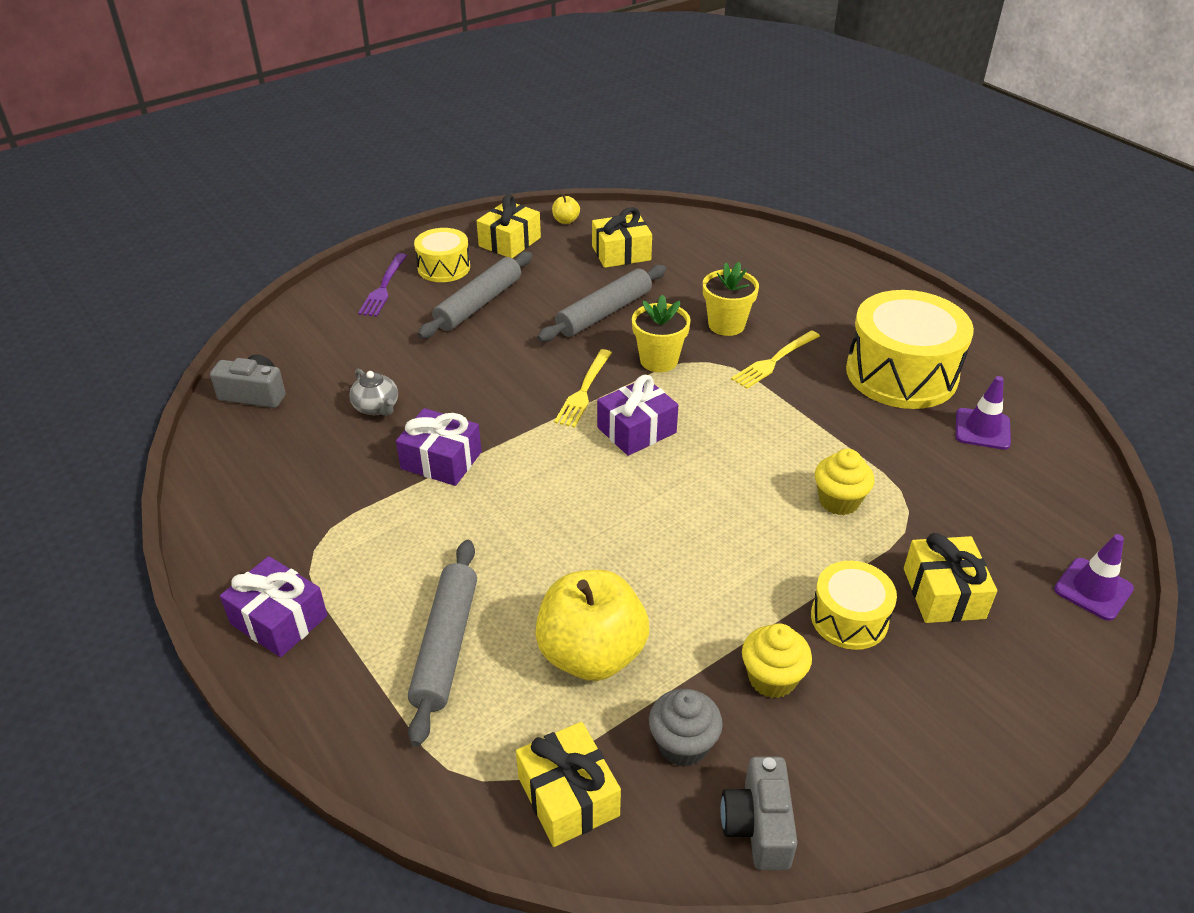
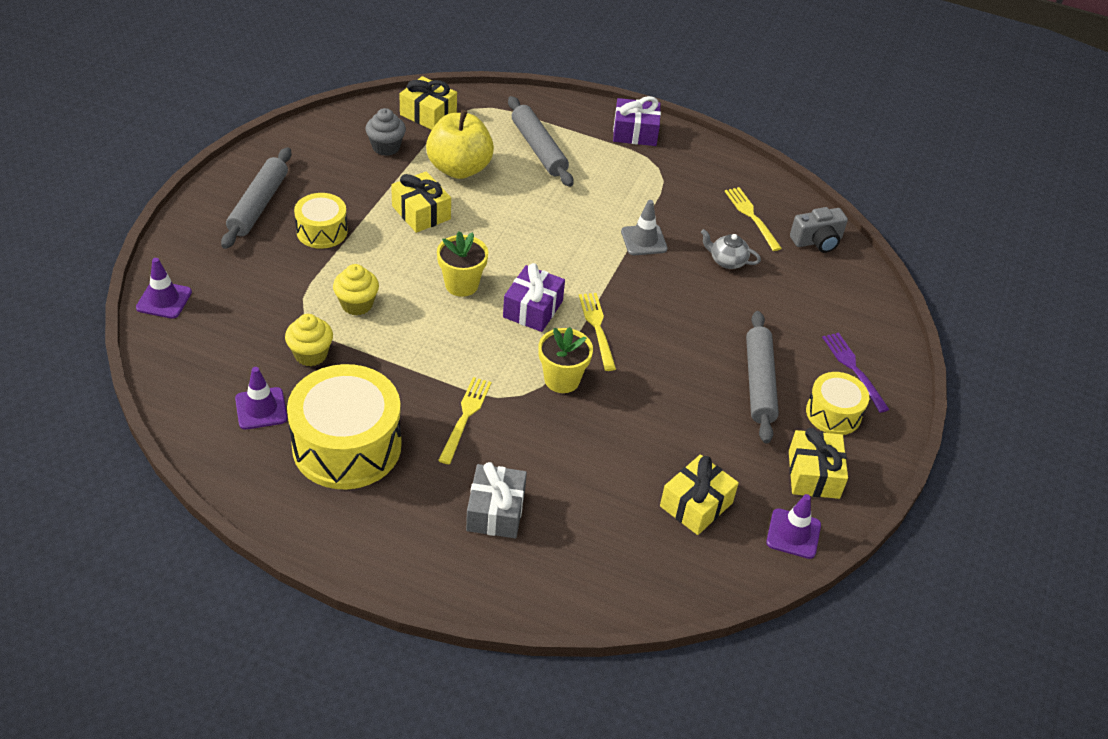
camera: 145 degrees right, 5 degrees up
(286, 444) = (751, 216): none -> yellow fork
(441, 460) = (644, 240): purple gift -> grey traffic cone
(565, 220) = (793, 534): yellow apple -> purple traffic cone
(604, 313) = (646, 415): grey rolling pin -> grey rolling pin (258, 205)
(726, 325) = (530, 444): yellow flower pot -> yellow flower pot (461, 284)
(758, 826) = (333, 130): grey camera -> none
(772, 678) = (354, 188): yellow cupcake -> yellow cupcake (311, 354)
(788, 294) = (495, 511): none -> grey gift
(943, 593) = (266, 265): yellow gift -> yellow gift (421, 212)

